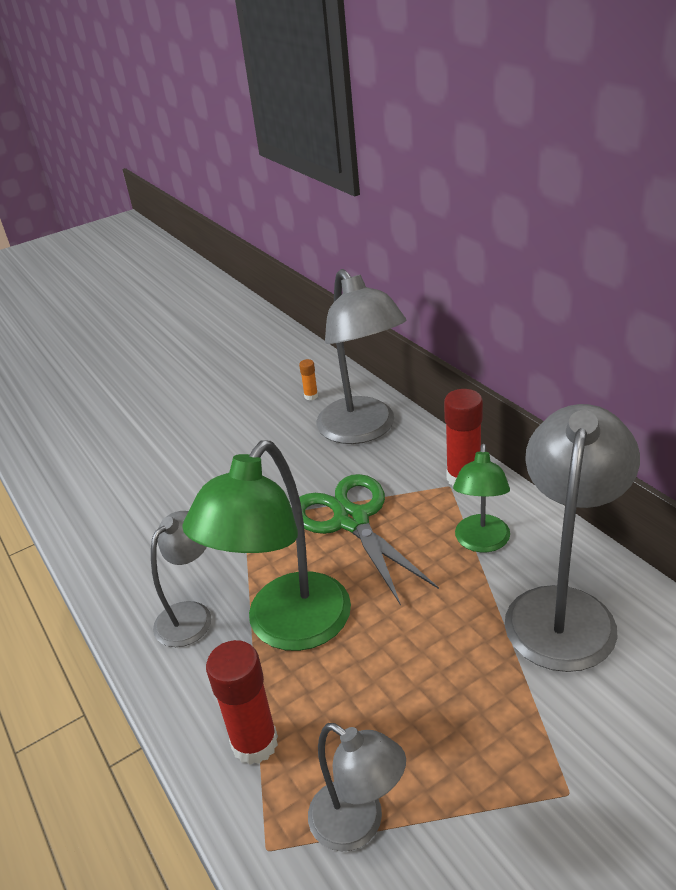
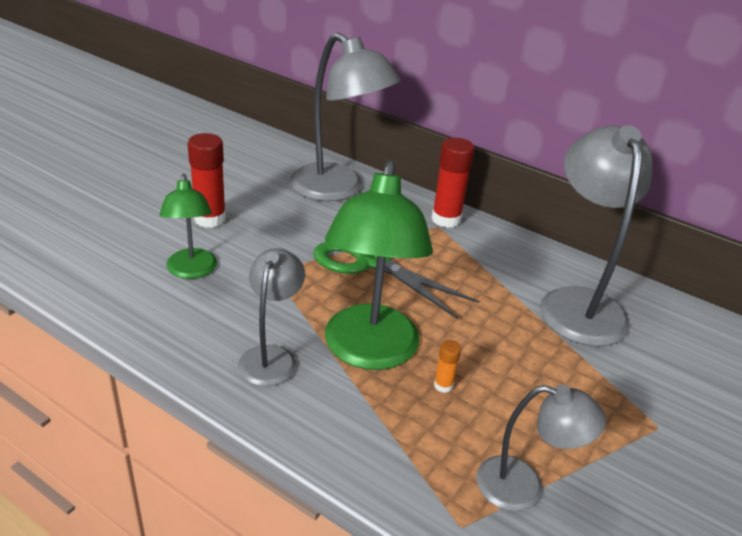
camera: 30 degrees left, 0 degrees up
(254, 743) = (398, 447): red glue stick -> red glue stick (210, 219)
(311, 396) = (271, 165): orange glue stick -> orange glue stick (443, 385)
(481, 542) = (489, 265): green lamp -> green lamp (191, 271)

